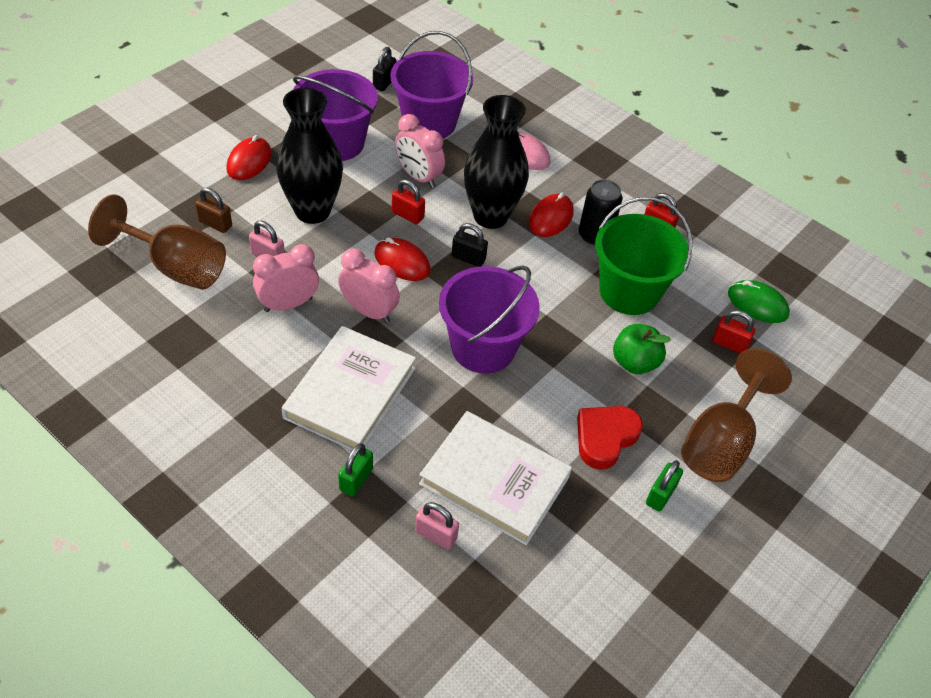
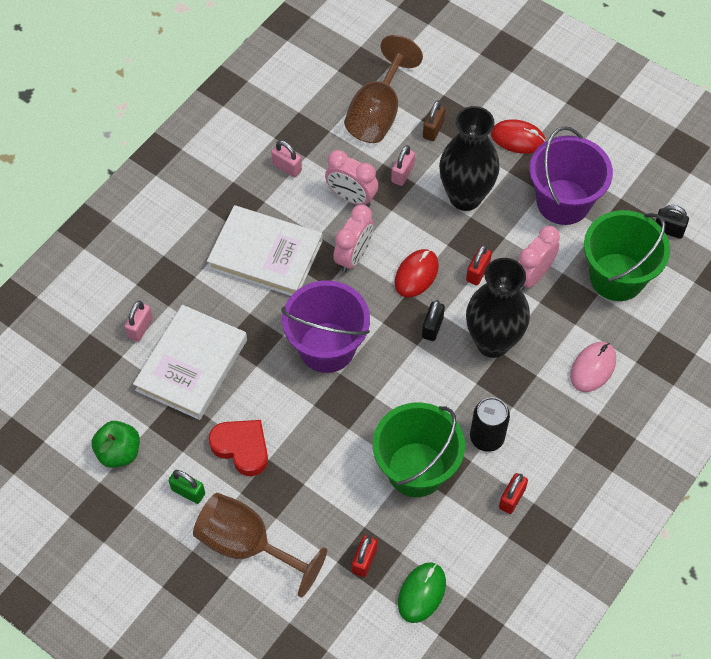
camera: 90 degrees right, 10 degrees up
(228, 360) = (287, 167): none -> pink padlock
(288, 304) = (351, 197): pink clock -> pink clock turned 150 degrees clockwise
(356, 479) = (184, 269): green padlock -> none
(429, 123) = (617, 277): purple bucket -> green bucket
(551, 218) = (502, 396): red mouse -> none
(634, 362) = (328, 473): green apple -> green apple (119, 452)

